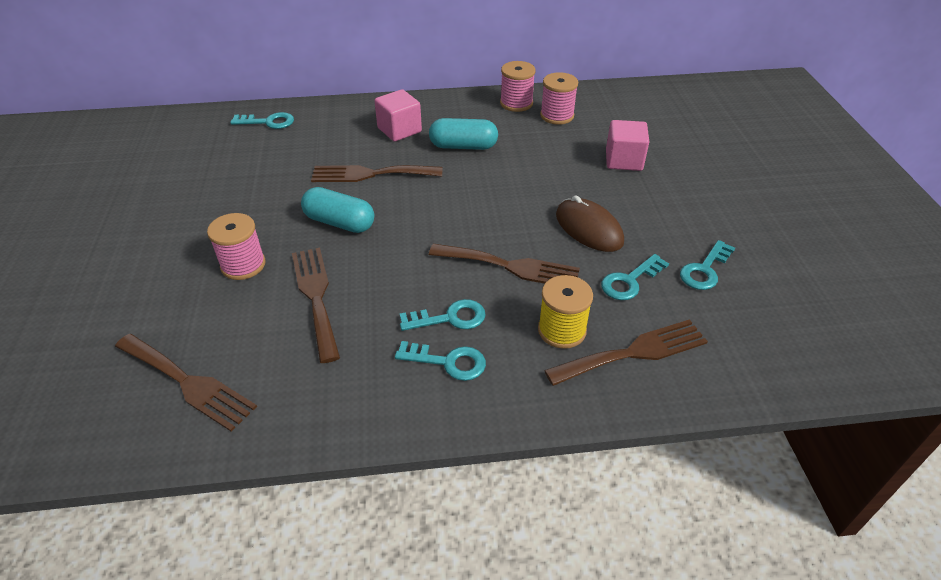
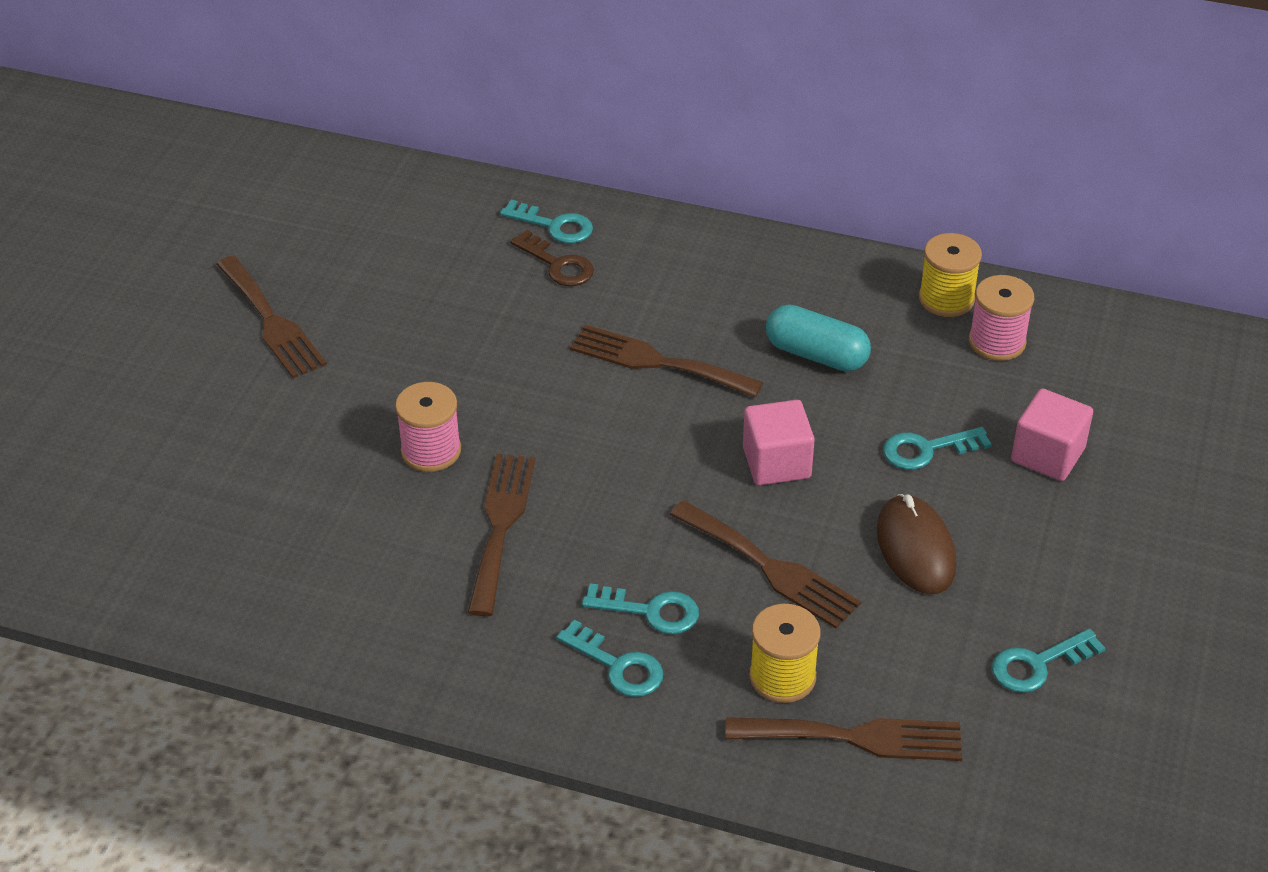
camera: 25 degrees right, 0 degrees up
(188, 383) = (313, 584): brown fork -> brown fork (271, 322)
(280, 140) = (557, 264): none -> brown key
(339, 222) = (578, 427): turquoise capsule -> none
(399, 130) = (737, 297): pink cube -> pink cube (776, 463)
(516, 103) = (946, 299): pink spool -> yellow spool
(630, 281) = (919, 644): turquoise key -> turquoise key (927, 450)

